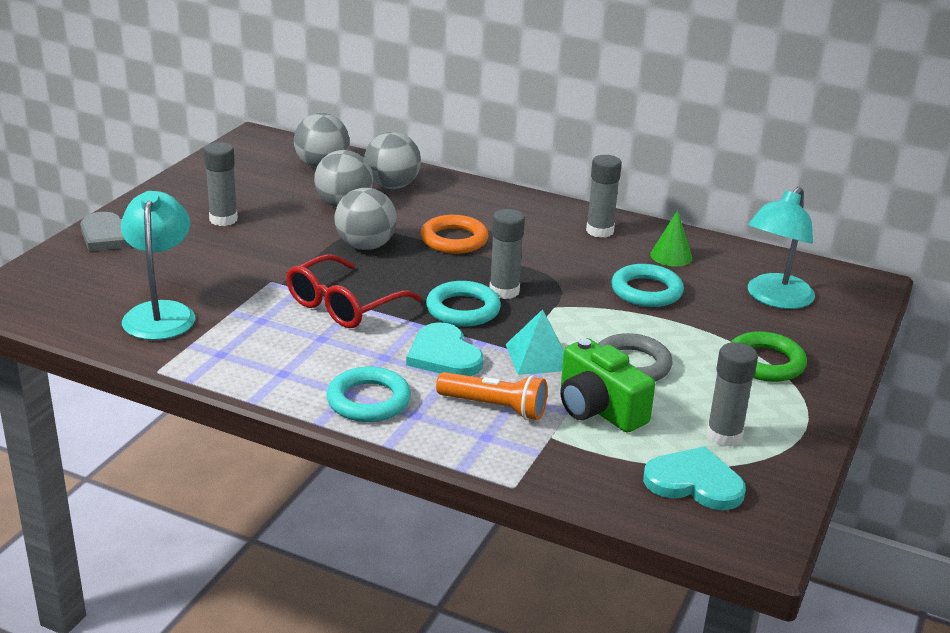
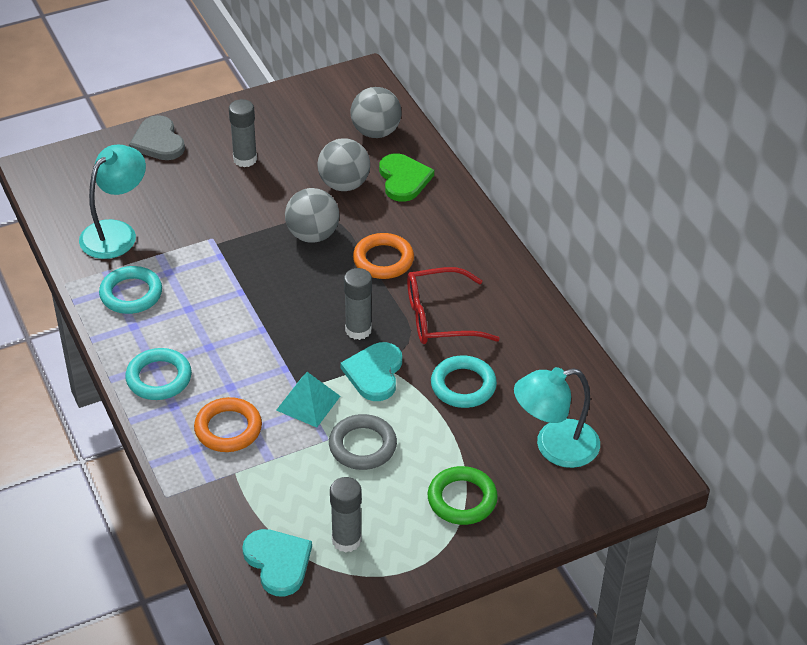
camera: 40 degrees right, 15 degrees up
(344, 305) = (235, 285): red glasses -> red glasses (439, 317)
(392, 186) = (403, 179): grey ball -> green heart
(444, 355) = (248, 366): turquoise heart -> turquoise heart (374, 373)
(463, 309) = (309, 332): turquoise ring -> turquoise ring (131, 294)
(495, 407) = (228, 429): orange flashlight -> orange ring
(598, 409) = (292, 469): green camera -> none
(599, 231) = (507, 306): grey glue stick -> none
(671, 256) = (530, 361): green cone -> none

